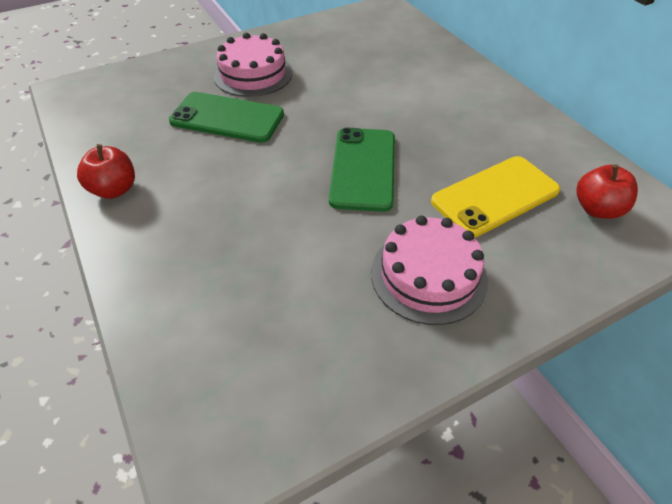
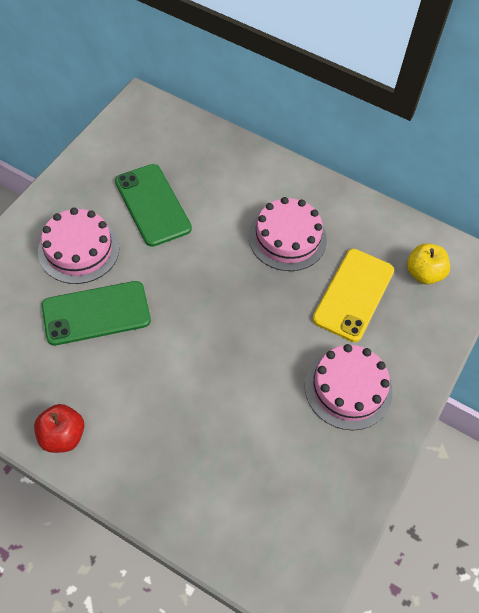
camera: 35 degrees left, 10 degrees up
(363, 168) = (246, 314): green phone -> green phone (152, 205)
(453, 128) = (287, 238): none -> pink cake
(597, 209) = (423, 273): red apple -> yellow apple

